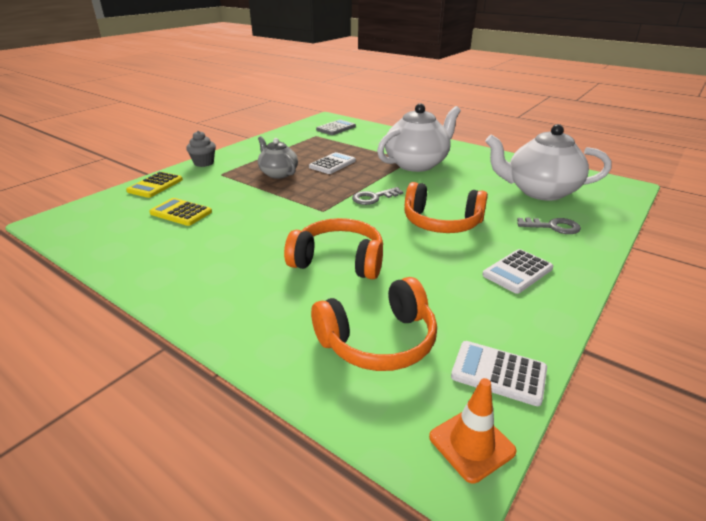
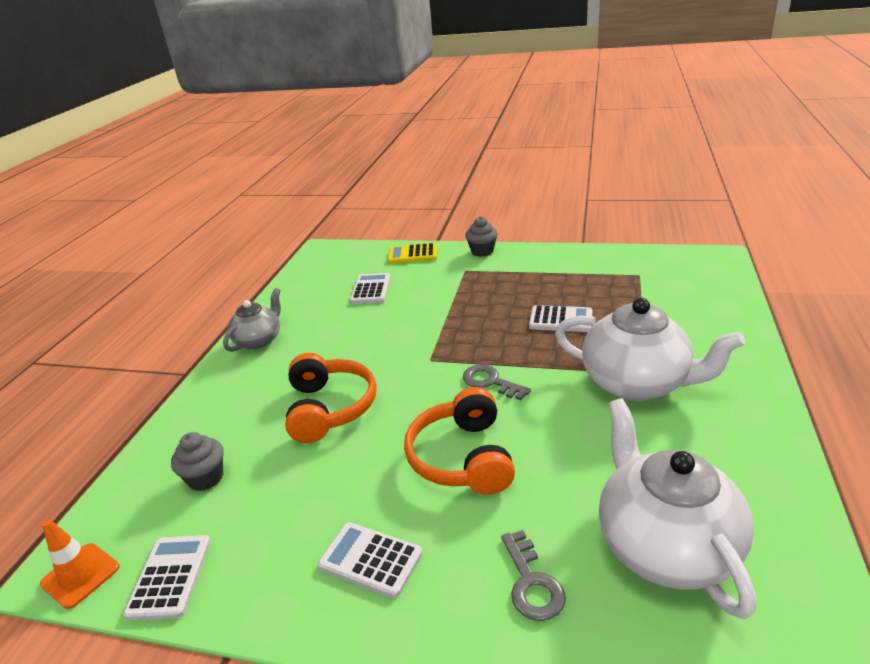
camera: 70 degrees right, 0 degrees up
(181, 213) = (371, 289): yellow calculator -> white calculator
(278, 173) = (497, 298): grey teapot -> grey teapot (259, 340)
(336, 128) = (687, 277): grey calculator -> none
(378, 341) = (206, 478): orange headphones -> grey cupcake

